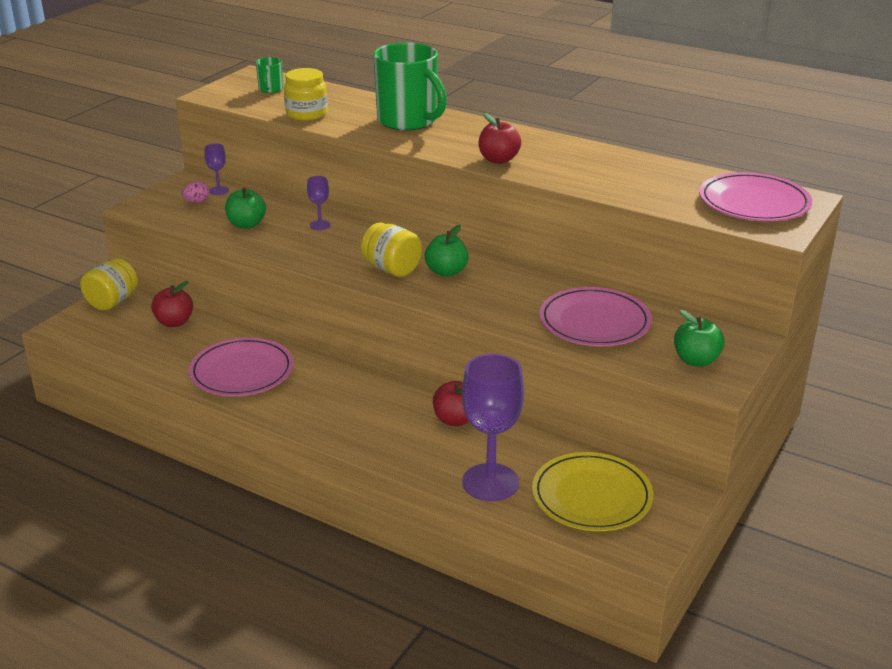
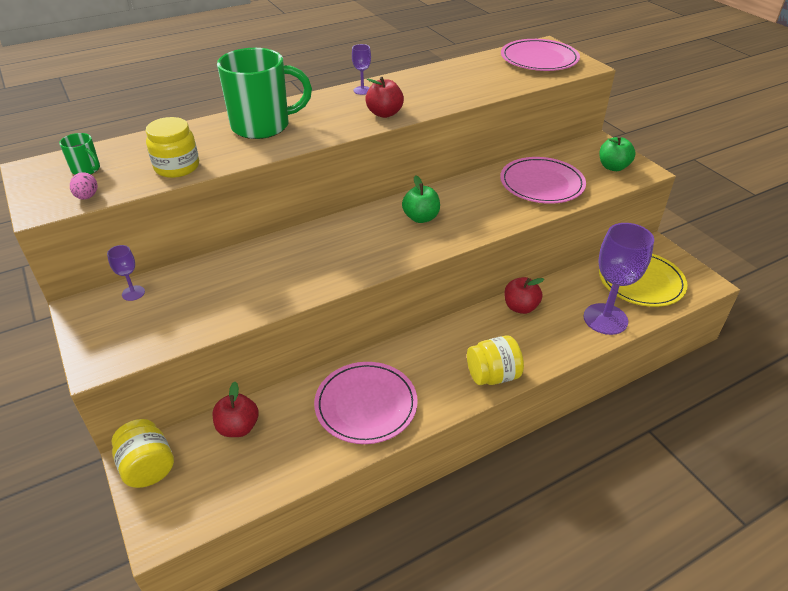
camera: 60 degrees left, 10 degrees up
(197, 202) = (139, 315): pink egg -> pink egg (87, 197)
(246, 224) = (227, 296): green apple -> none
(320, 225) = (277, 254): purple goblet -> purple goblet (362, 90)
(392, 269) = (393, 241): yellow jar -> yellow jar (492, 375)

